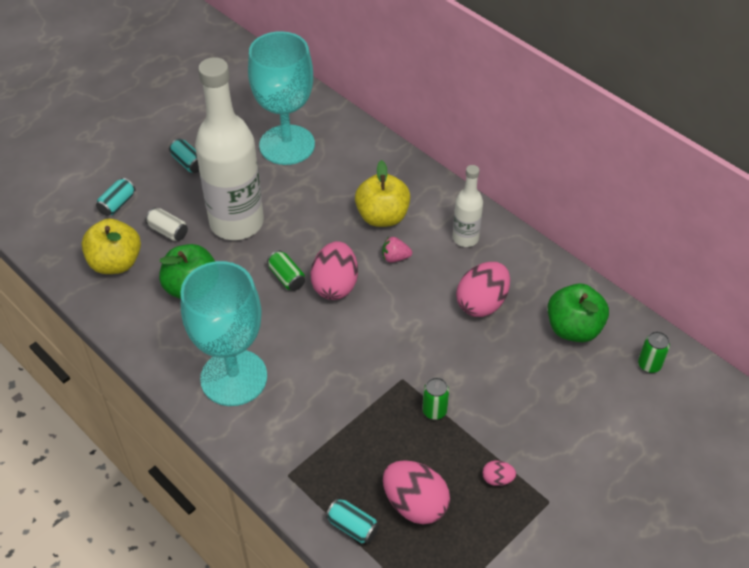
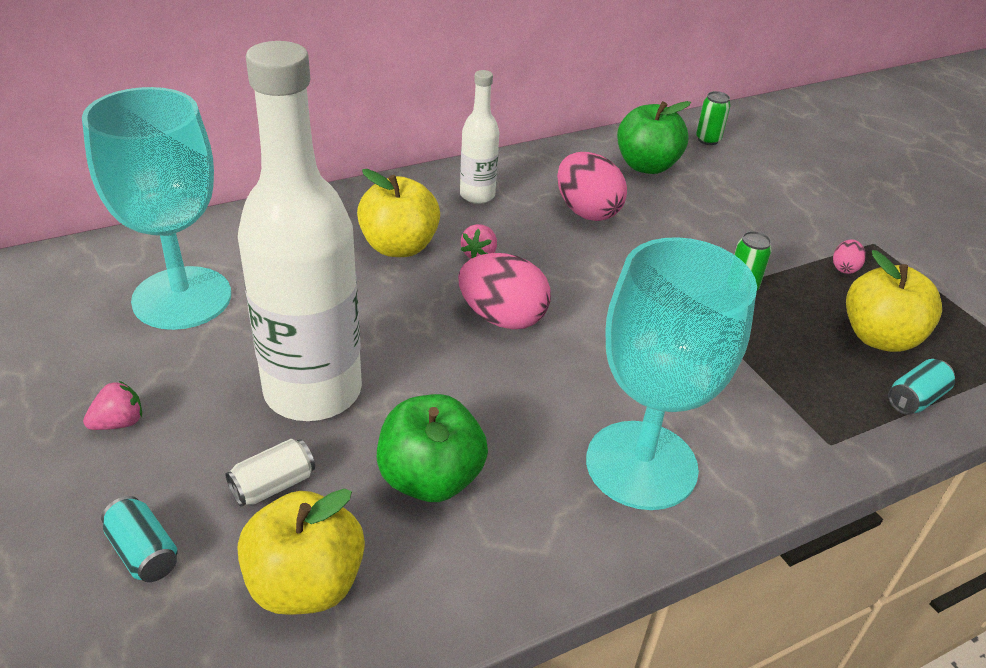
camera: 75 degrees left, 10 degrees down
(188, 163) = (119, 423): turquoise can -> pink strawberry
(286, 277) = (463, 361): green can -> none
(415, 504) = (879, 337): pink egg -> yellow apple

